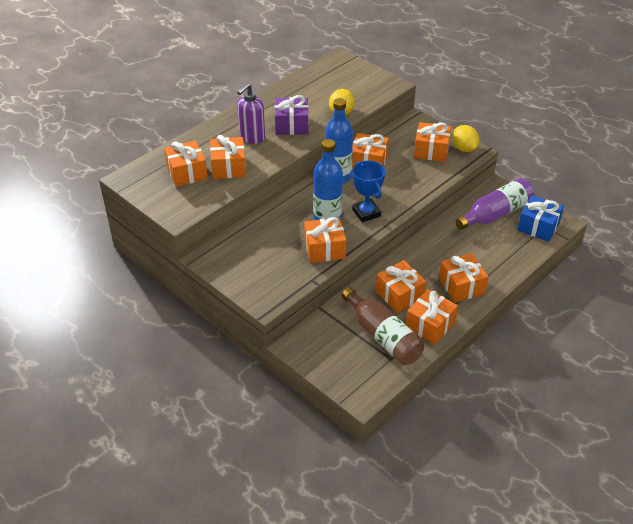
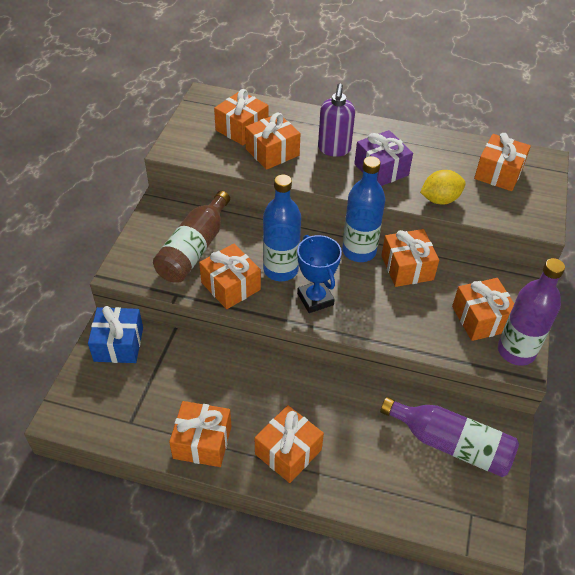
camera: 60 degrees right, 5 degrees up
(252, 137) = (334, 149): purple soap dispenser -> purple soap dispenser turned 90 degrees counterclockwise
(366, 213) = (315, 299): blue trophy -> blue trophy turned 60 degrees counterclockwise
(383, 336) = (160, 401): brown bottle -> brown bottle (194, 249)
(399, 295) = (235, 393): orange gift -> orange gift (498, 173)
(464, 148) = (516, 351): yellow lemon -> purple bottle
(538, 227) = (464, 505): blue gift -> blue gift (118, 344)

